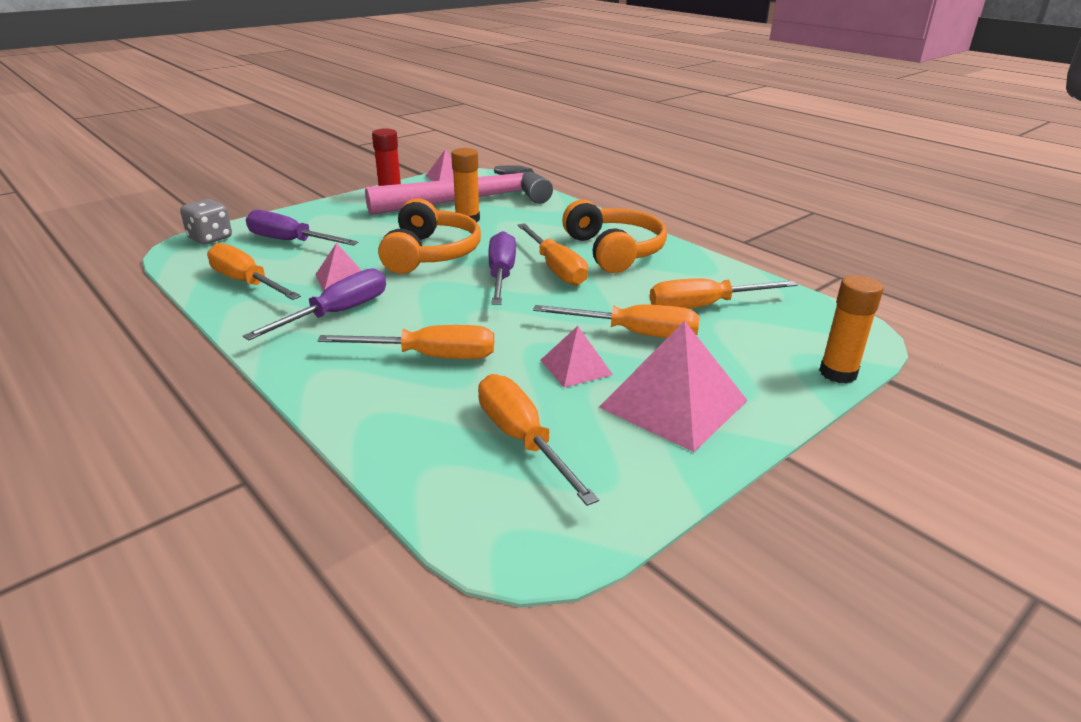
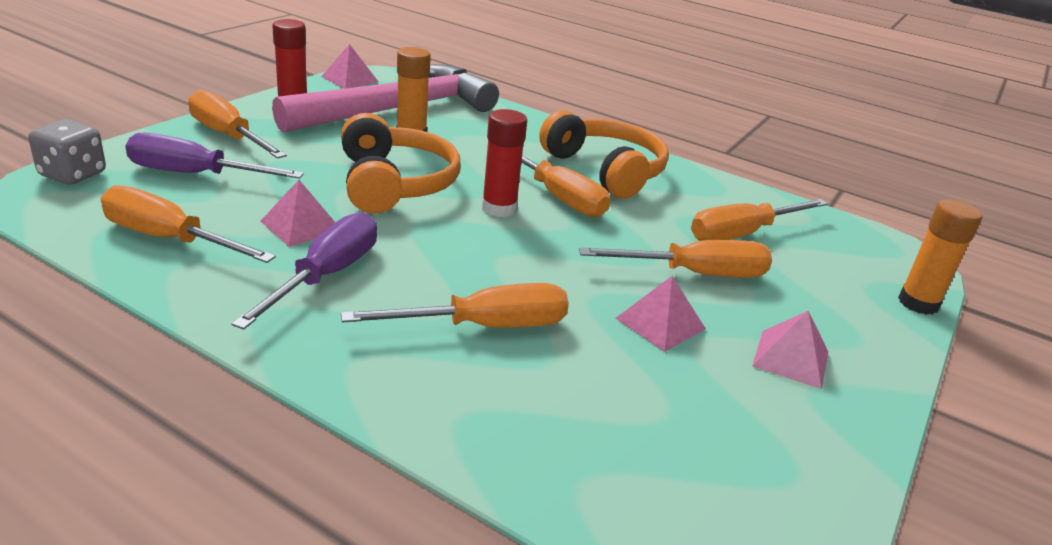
camera: 20 degrees left, 0 degrees up
(501, 275) = (499, 208): purple screwdriver -> red glue stick
(522, 439) = (663, 427): orange screwdriver -> orange screwdriver (228, 136)
(673, 404) = (791, 358): pink pyramid -> pink pyramid, size x0.54

